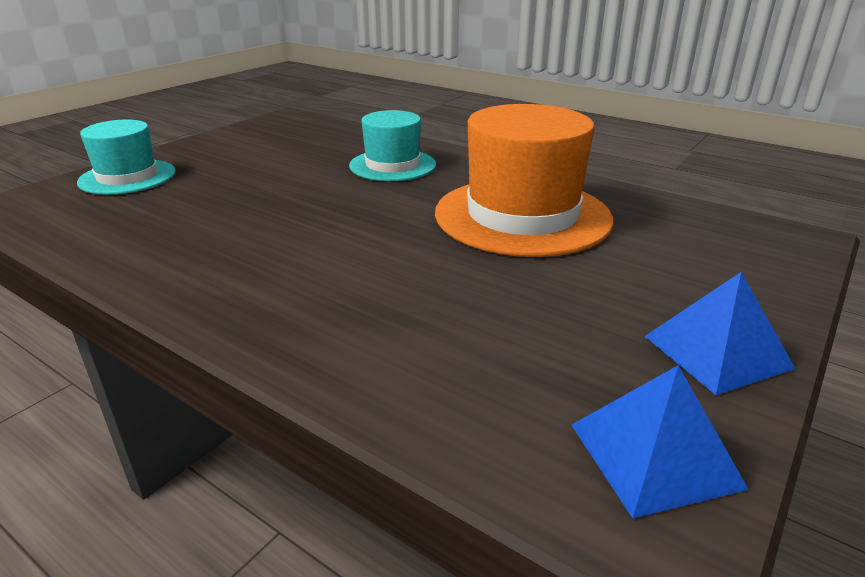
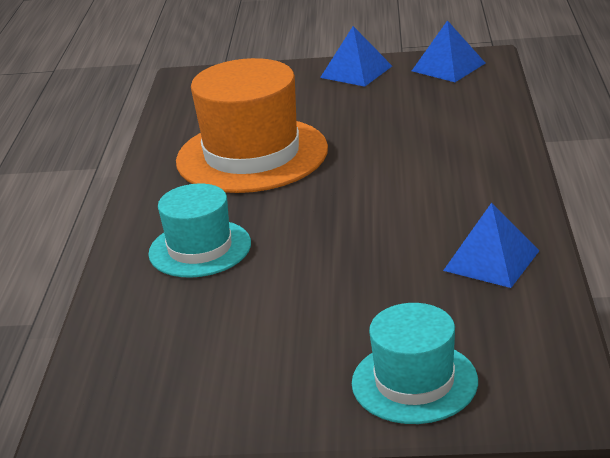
camera: 120 degrees left, 0 degrees up
(156, 244) = (491, 260): none -> blue pyramid

